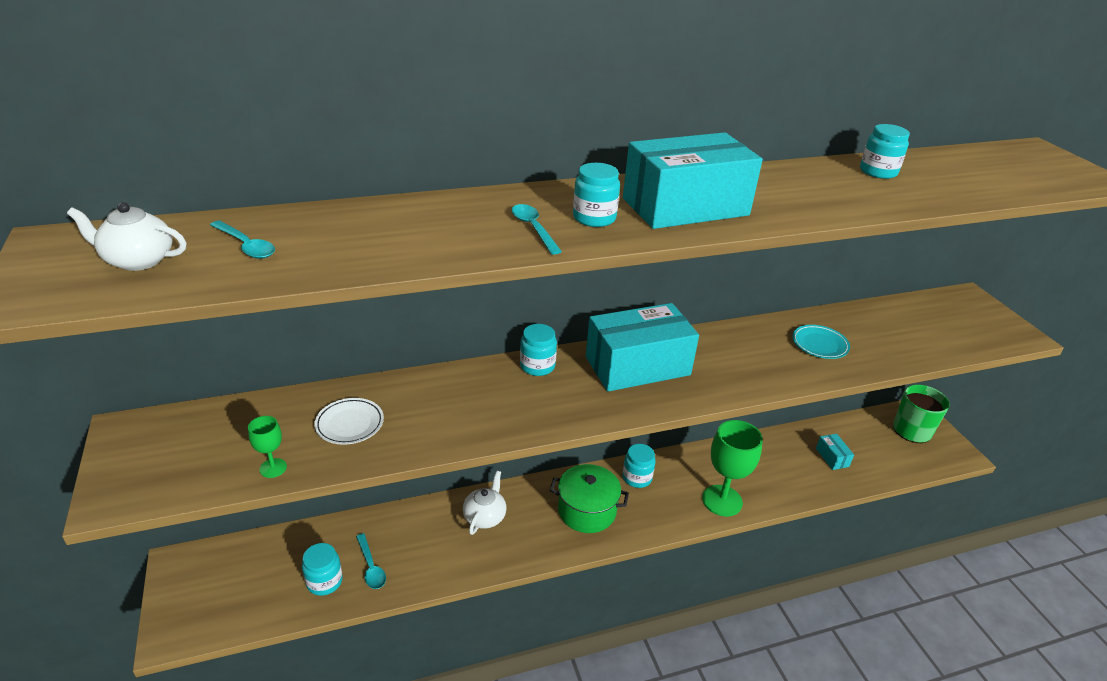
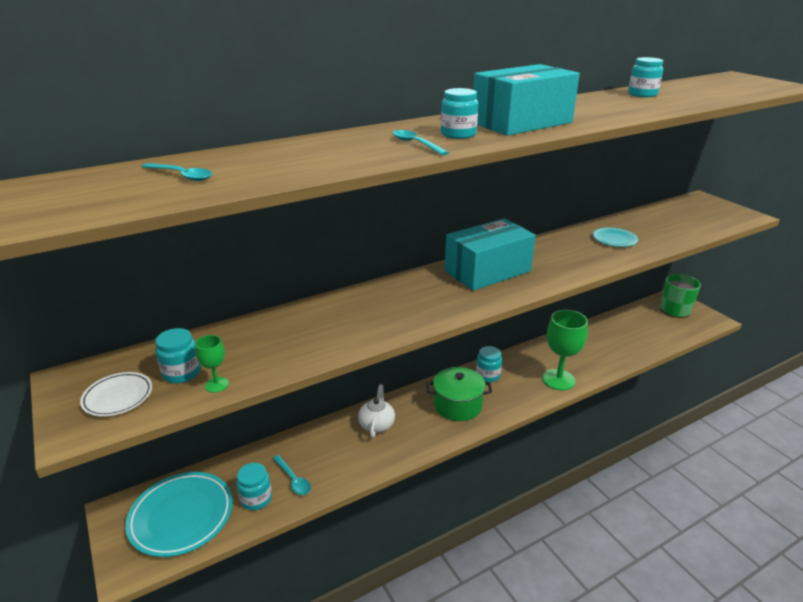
camera: 10 degrees left, 5 degrees down
(138, 260) = (88, 194): white teapot -> none
(241, 585) = (181, 516): none -> turquoise plate
(350, 424) = (271, 343): white plate -> white plate (118, 397)
(537, 366) = (409, 282): turquoise jar -> turquoise jar (182, 373)
(832, 457) = (626, 337): turquoise box -> none

